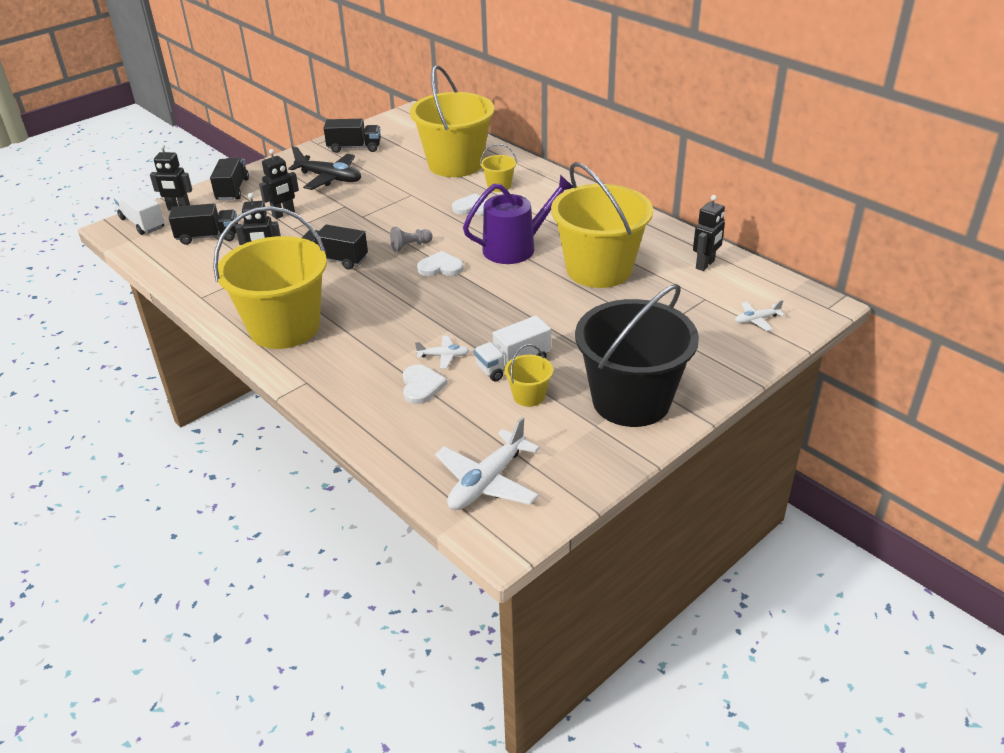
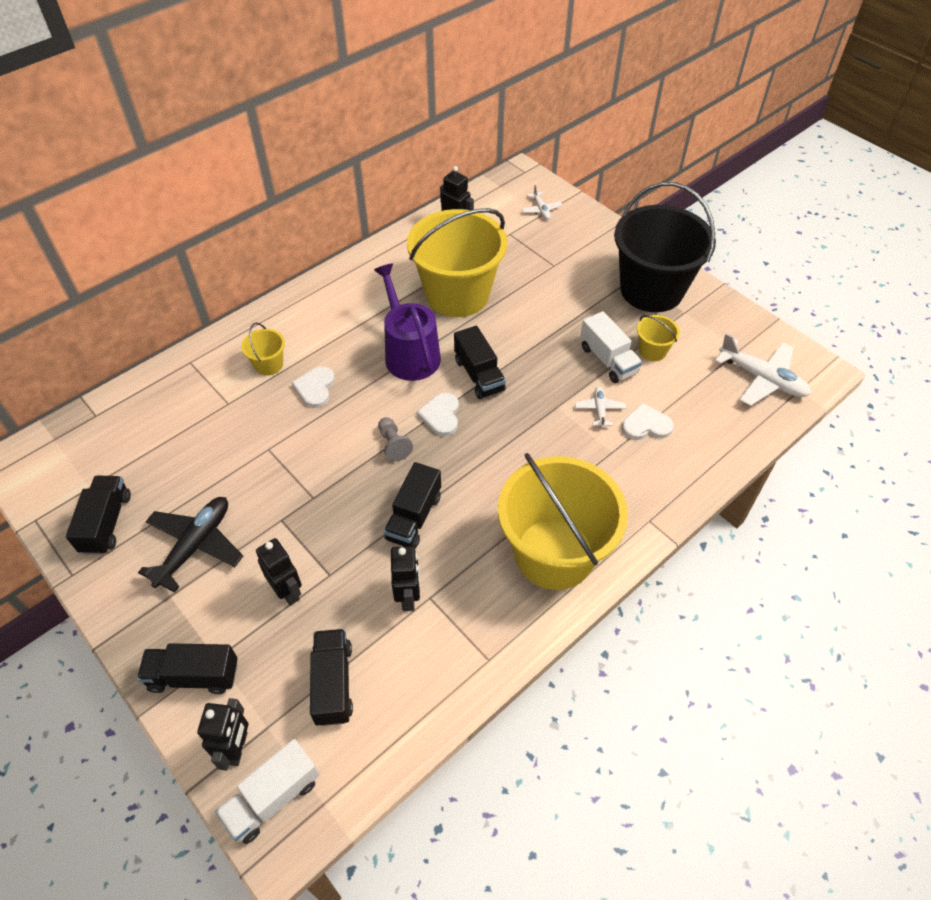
camera: 90 degrees left, 15 degrees up
(455, 164) = (199, 406): yellow bucket -> none
(489, 285) = (479, 375): none -> black truck

